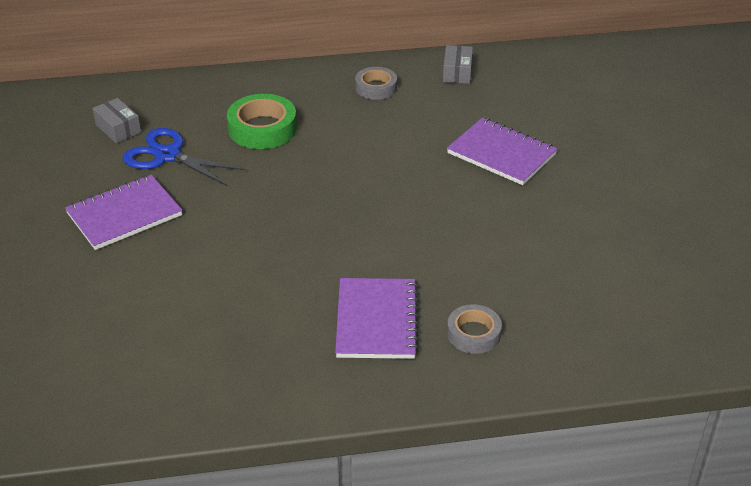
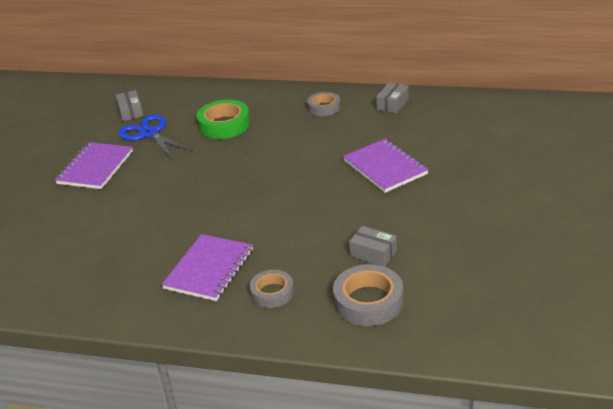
camera: 25 degrees right, 5 degrees down
(124, 214) = (95, 167): purple notebook -> purple notebook turned 60 degrees counterclockwise
(558, 262) = (373, 253): none -> grey box
(590, 320) = (368, 301): none -> grey tape

